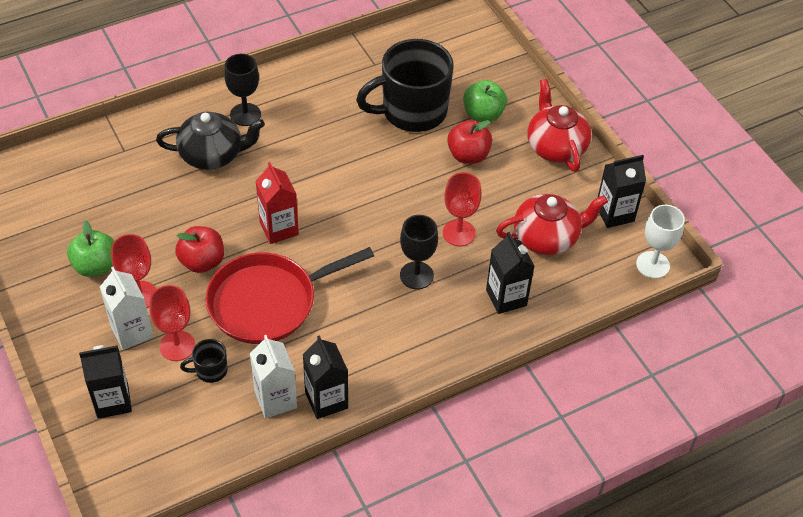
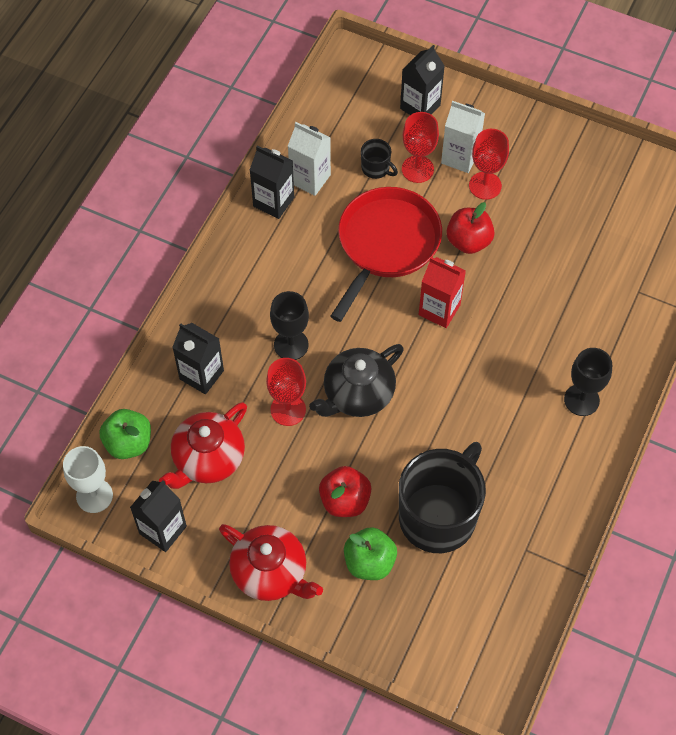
camera: 145 degrees right, 10 degrees up
(96, 266) = (542, 184): green apple -> green apple (128, 443)
(210, 370) = (376, 168): black mug -> black mug turned 90 degrees clockwise
(212, 155) = (564, 339): black teapot -> black teapot (357, 394)

